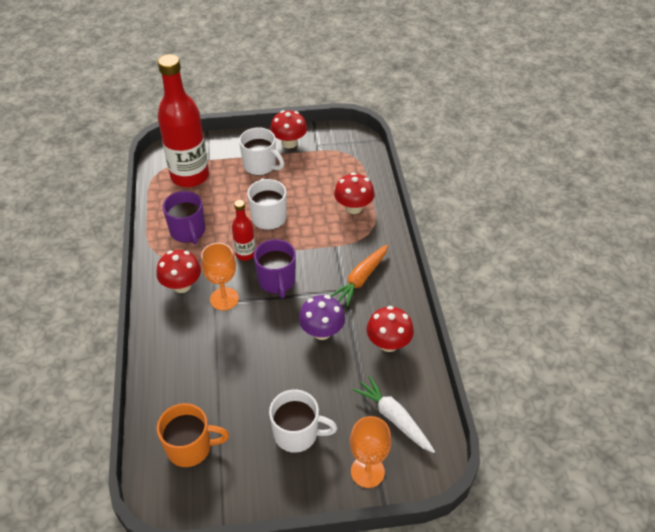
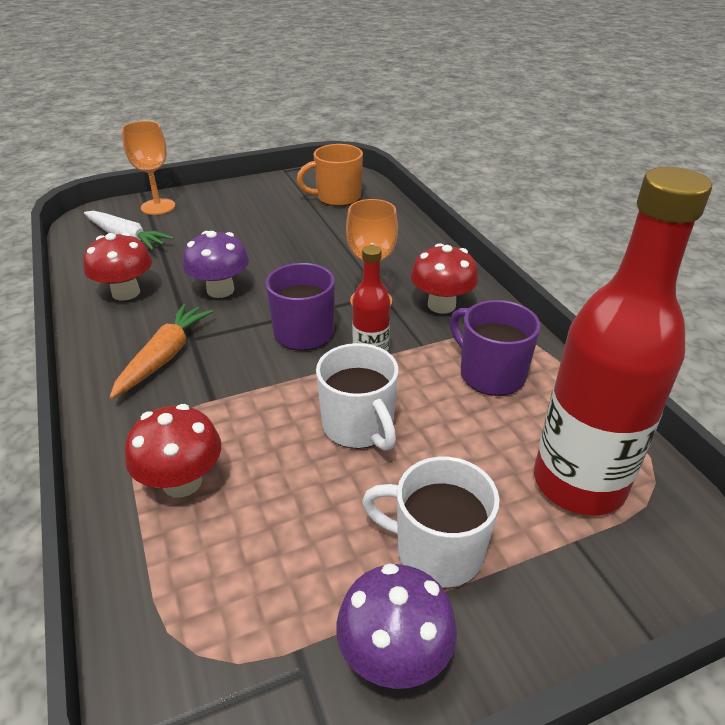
camera: 165 degrees right, 10 degrees down
(289, 143) = (394, 656): red mushroom -> purple mushroom
(297, 434) = (233, 217): white mug -> none

